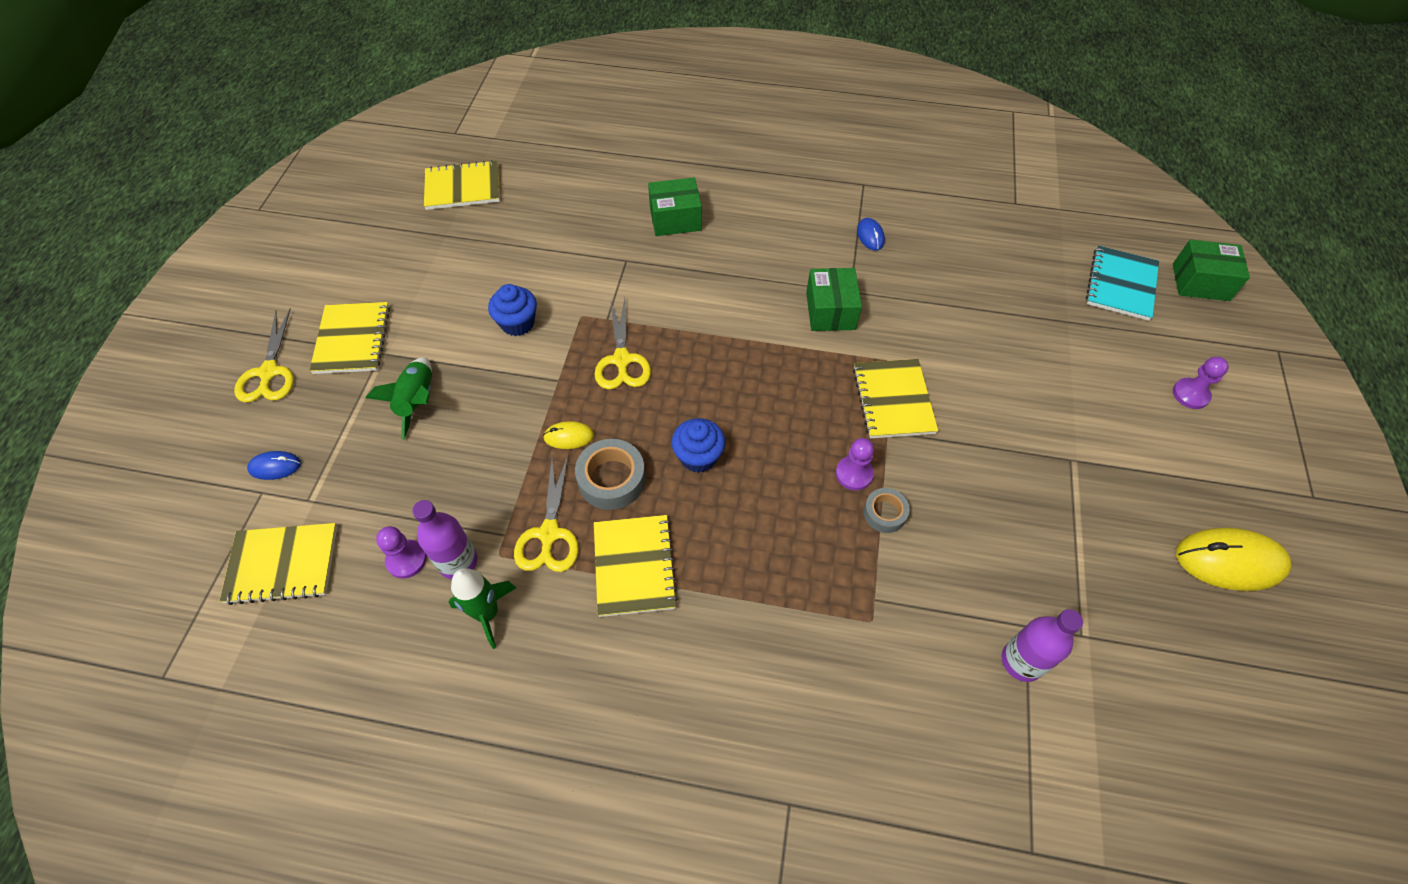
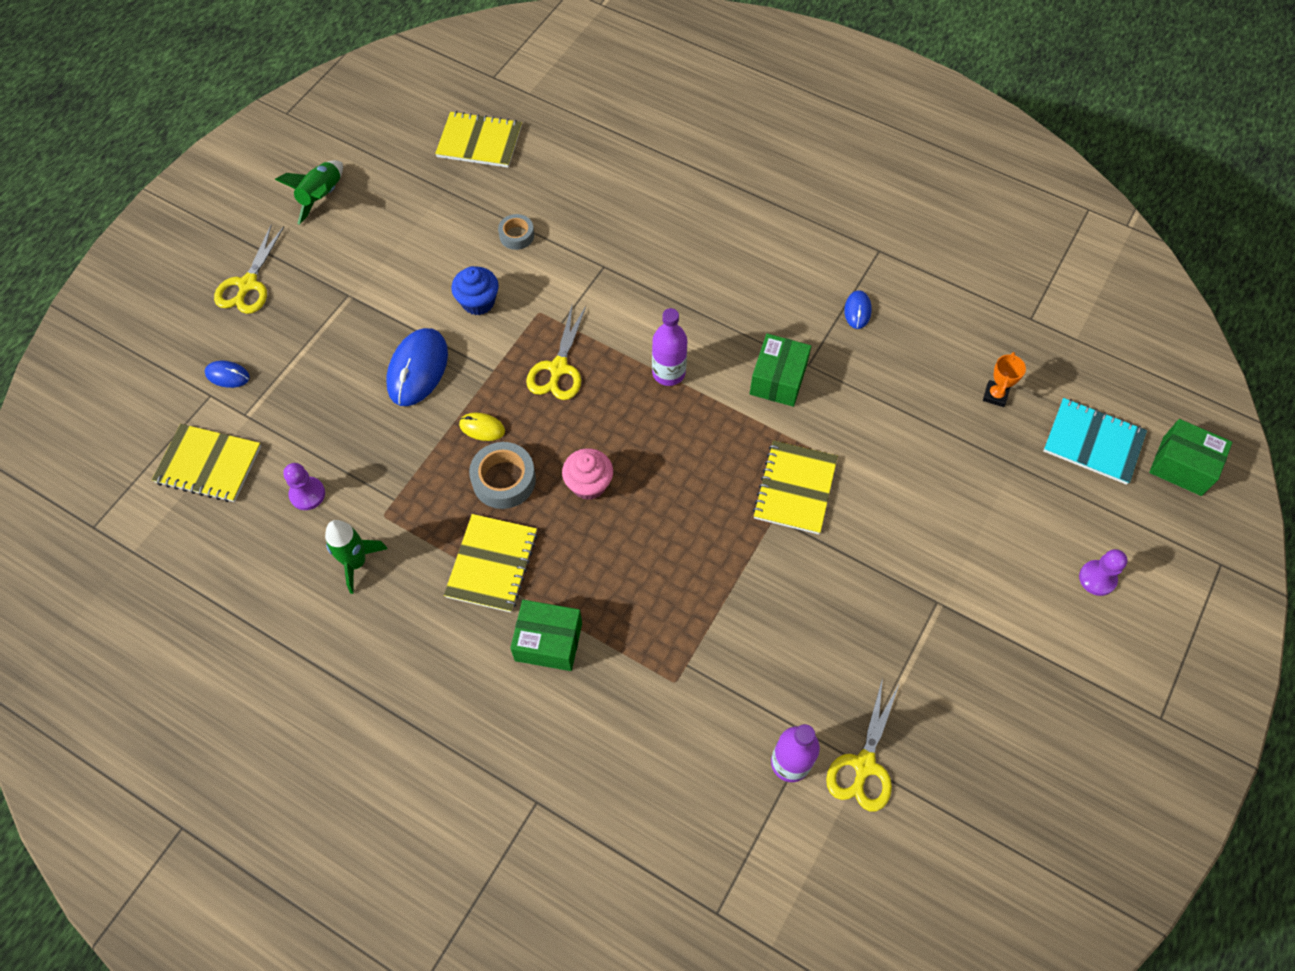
camera: 20 degrees right, 5 degrees up
(352, 340) = (327, 274): yellow notebook -> none
(417, 401) = (364, 352): green rocket -> green rocket (322, 197)
(458, 562) = (348, 510): purple bottle -> purple bottle (668, 373)
(480, 401) = (418, 369): none -> blue mouse
(549, 534) = (431, 511): yellow scissors -> yellow scissors (864, 765)
(675, 219) = (670, 235): green box -> green box (548, 642)
(698, 457) = (589, 484): blue cupcake -> pink cupcake
(854, 474) = (723, 547): purple pawn -> none
(884, 513) = (733, 592): grey tape -> grey tape (516, 235)
(1021, 270) = (995, 395): none -> orange trophy
(1121, 285) = (1093, 442): turquoise notebook -> turquoise notebook turned 75 degrees clockwise
(1229, 561) = (1037, 746): yellow mouse -> none

